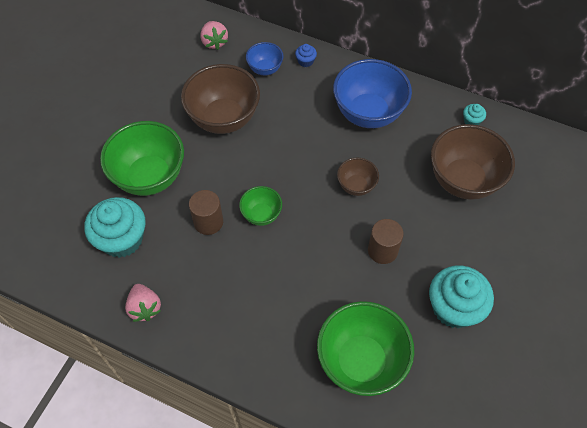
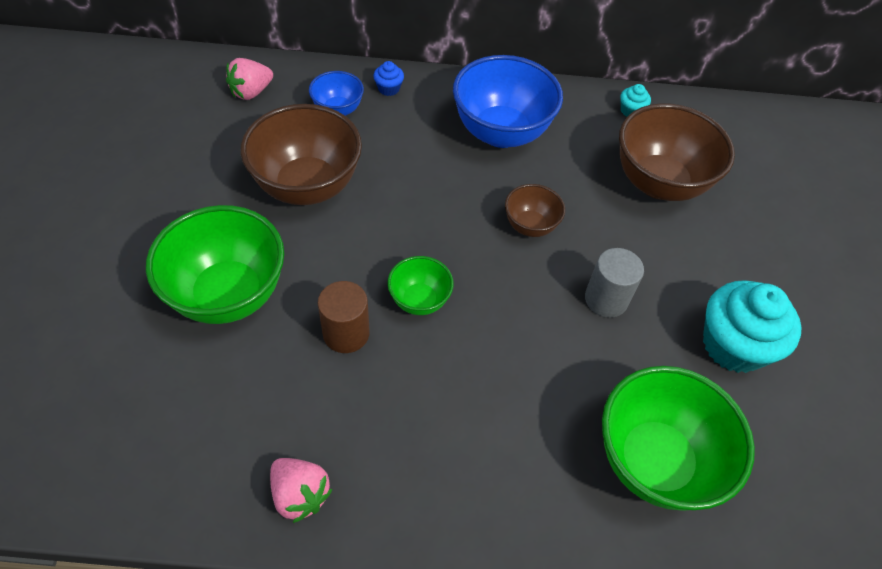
camera: 25 degrees left, 5 degrees down
(122, 239) = (220, 399): turquoise cupcake -> none
(214, 42) = (251, 92): pink strawberry -> pink strawberry turned 90 degrees clockwise
(382, 250) = (606, 299): brown cylinder -> grey cylinder

